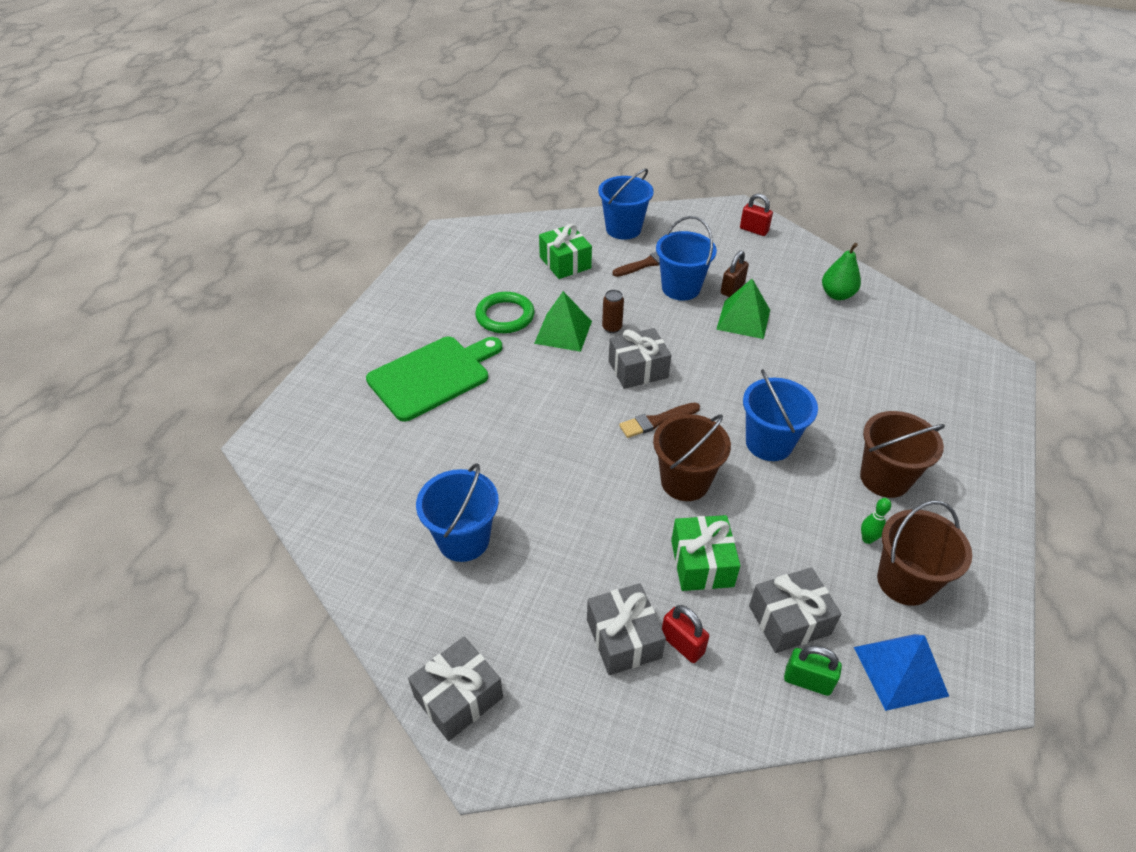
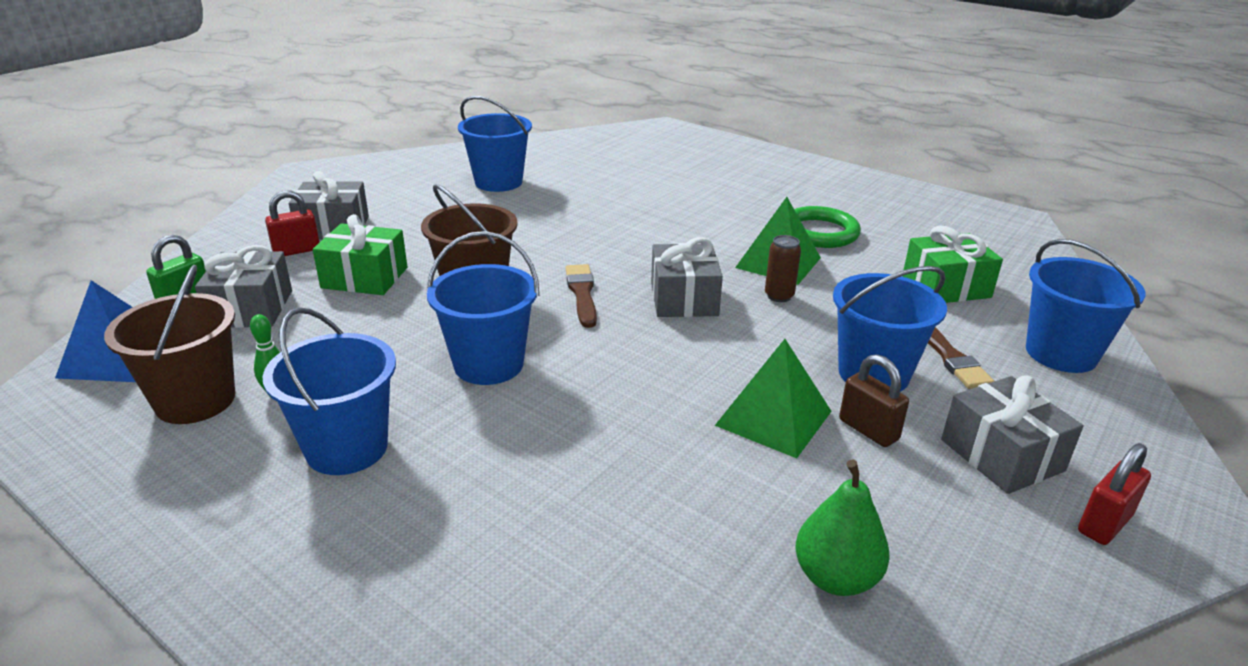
camera: 105 degrees right, 15 degrees down
(433, 376) = (721, 188): green cutting board -> none
(458, 697) = (360, 168): grey gift -> grey gift (1001, 455)
(884, 478) = (346, 448): brown bucket -> blue bucket

